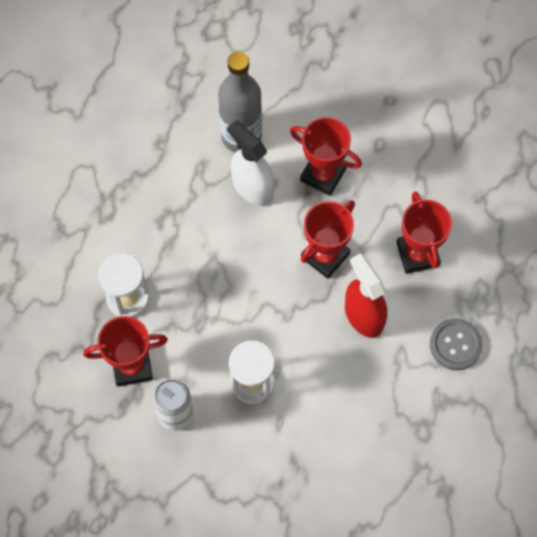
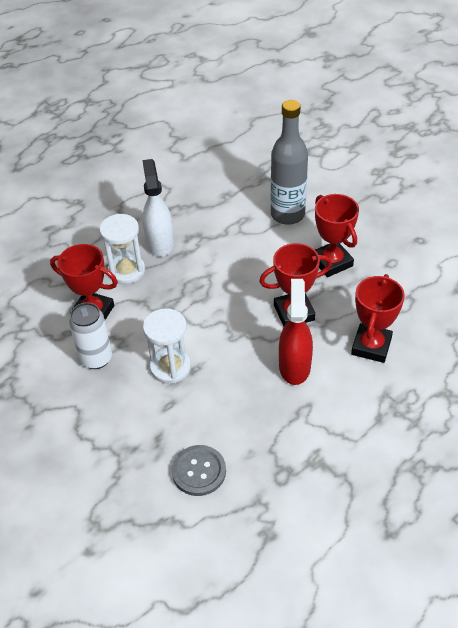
camera: 35 degrees right, 20 degrees down
(252, 186) = (272, 246): white spray bottle -> white spray bottle (160, 243)
(455, 345) = (358, 425): grey button -> grey button (199, 471)

